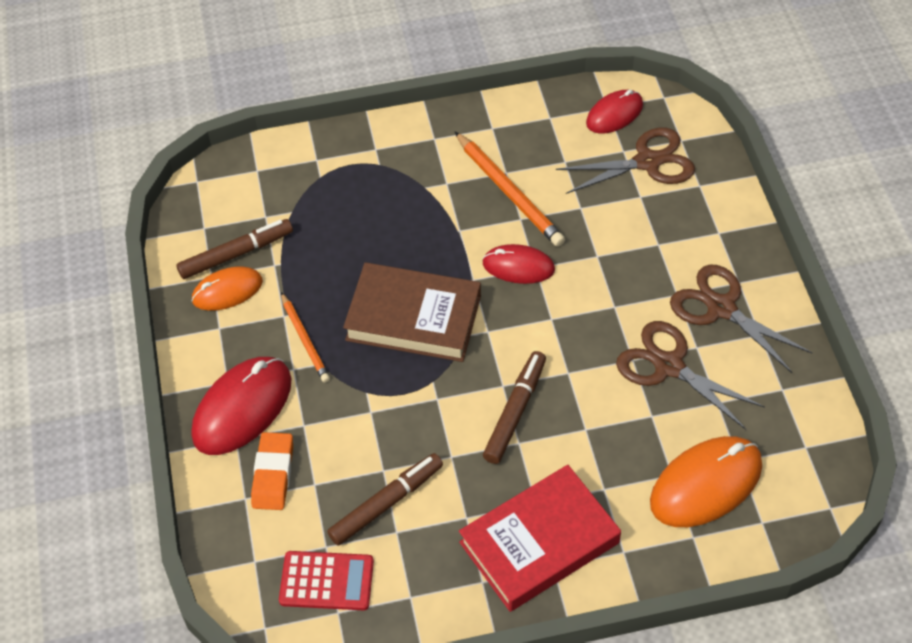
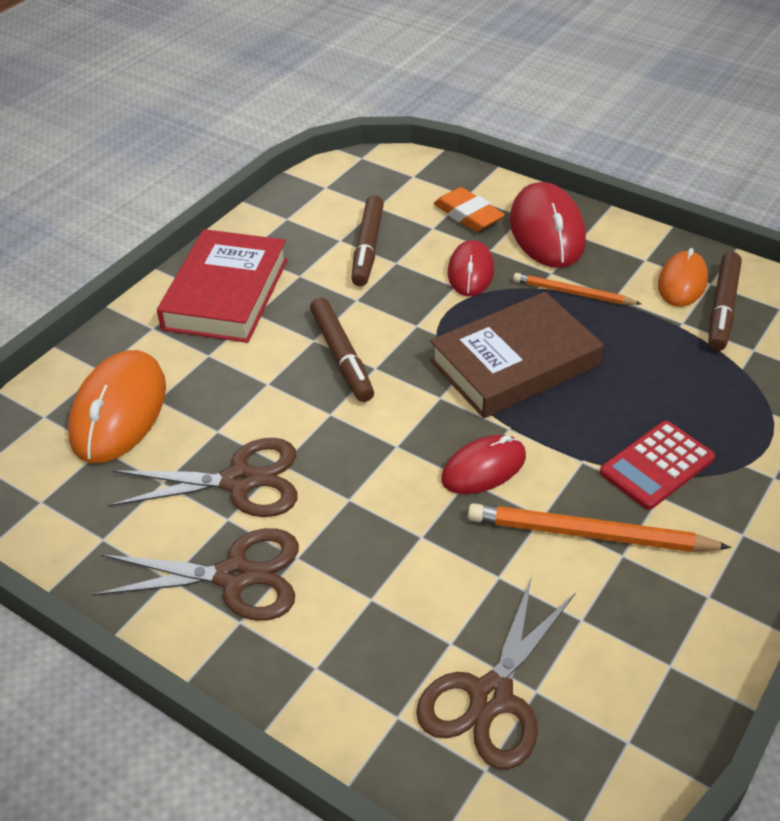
camera: 135 degrees right, 10 degrees down
(326, 581) = (353, 193): red calculator -> red calculator (657, 465)
(614, 114) = (607, 737): red mouse -> red mouse (470, 272)

